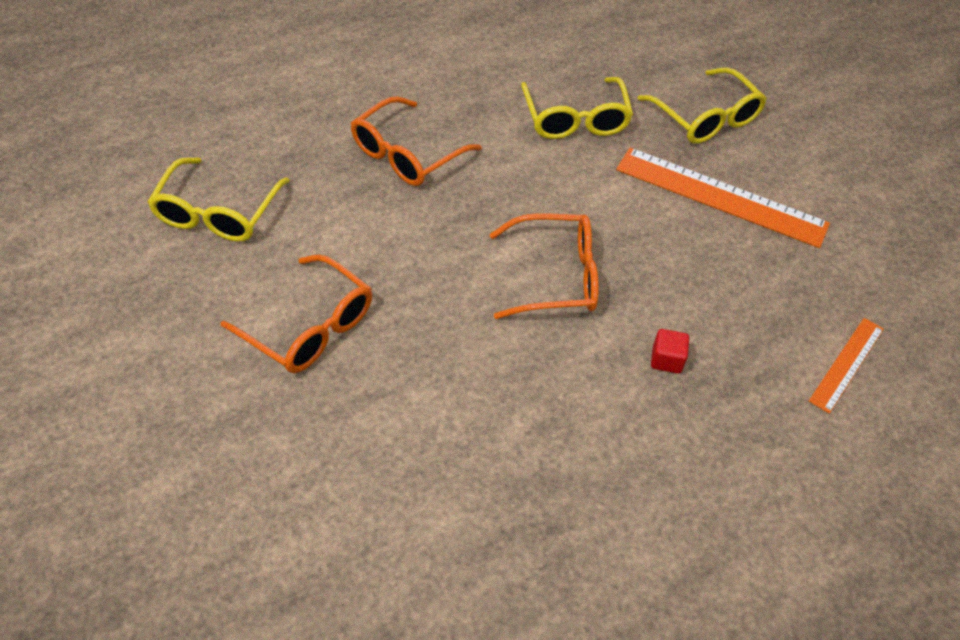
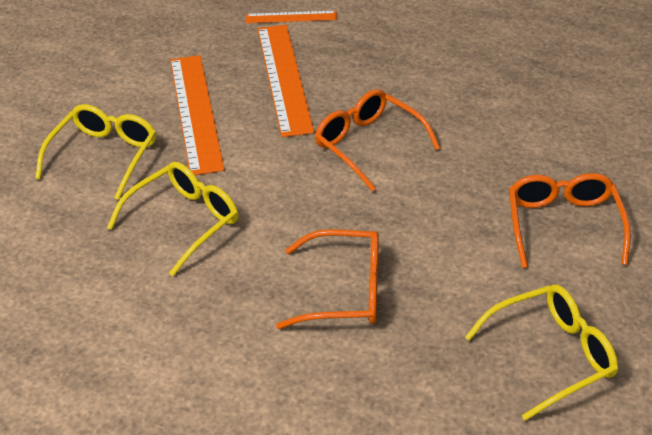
camera: 125 degrees left, 10 degrees down
(666, 360) = (374, 74): red cube -> none
(723, 285) = (284, 78): none -> orange ruler

